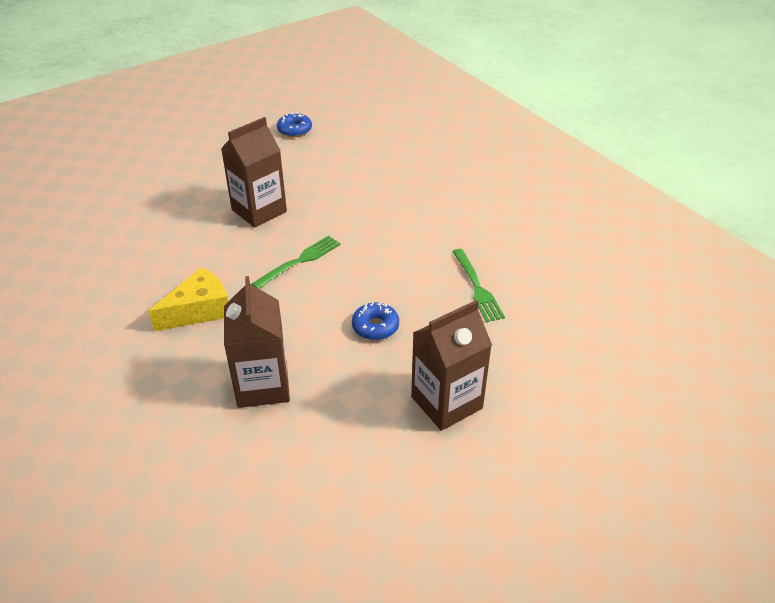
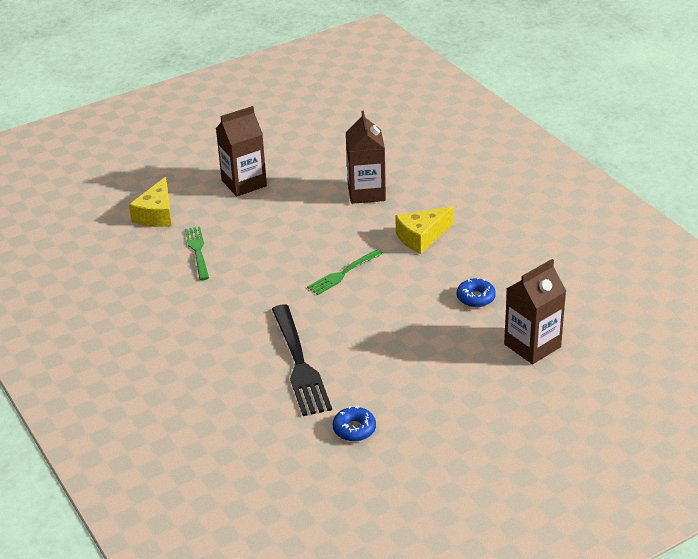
camera: 175 degrees left, 5 degrees down
(259, 210) = (385, 322): brown carton -> brown carton (532, 346)
(342, 174) = (299, 363): none -> black fork
(375, 326) = (284, 225): blue donut -> blue donut (475, 298)
(553, 342) = (156, 214): none -> yellow cheese

